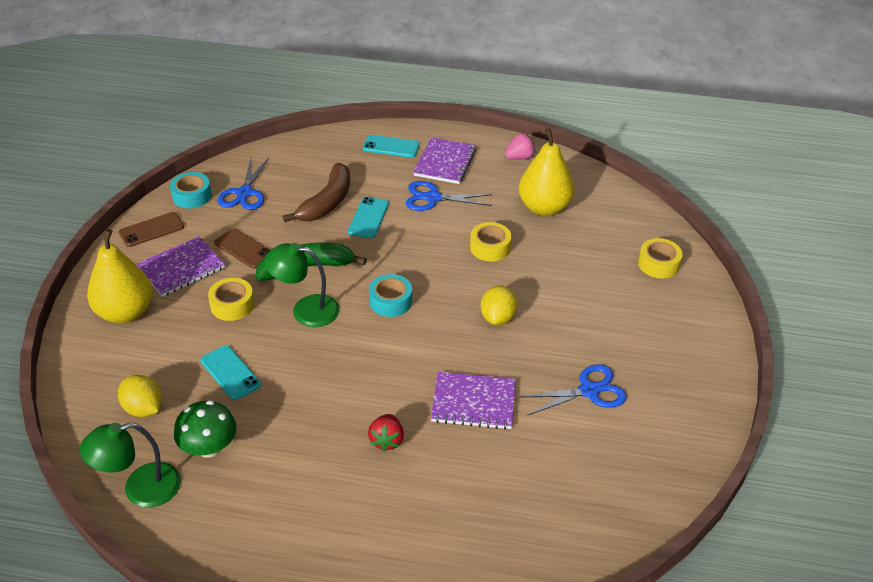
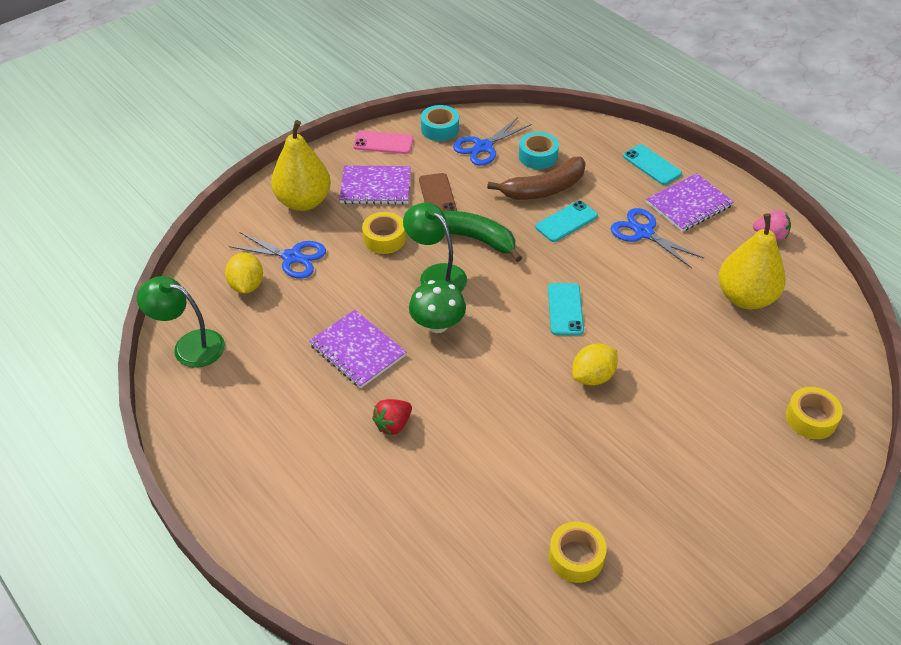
camera: 40 degrees right, 5 degrees up
(151, 230) = (383, 143): brown phone -> pink phone
(209, 447) = (261, 344): green mushroom -> green mushroom (437, 324)
(230, 373) = (331, 294): turquoise phone -> turquoise phone (565, 309)
(390, 301) = (512, 307): turquoise tape -> turquoise tape (538, 156)
(473, 402) = (495, 438): purple notebook -> purple notebook (357, 350)
(490, 247) = (651, 308): yellow tape -> yellow tape (576, 557)
(589, 391) = (610, 495): blue scissors -> blue scissors (292, 257)

